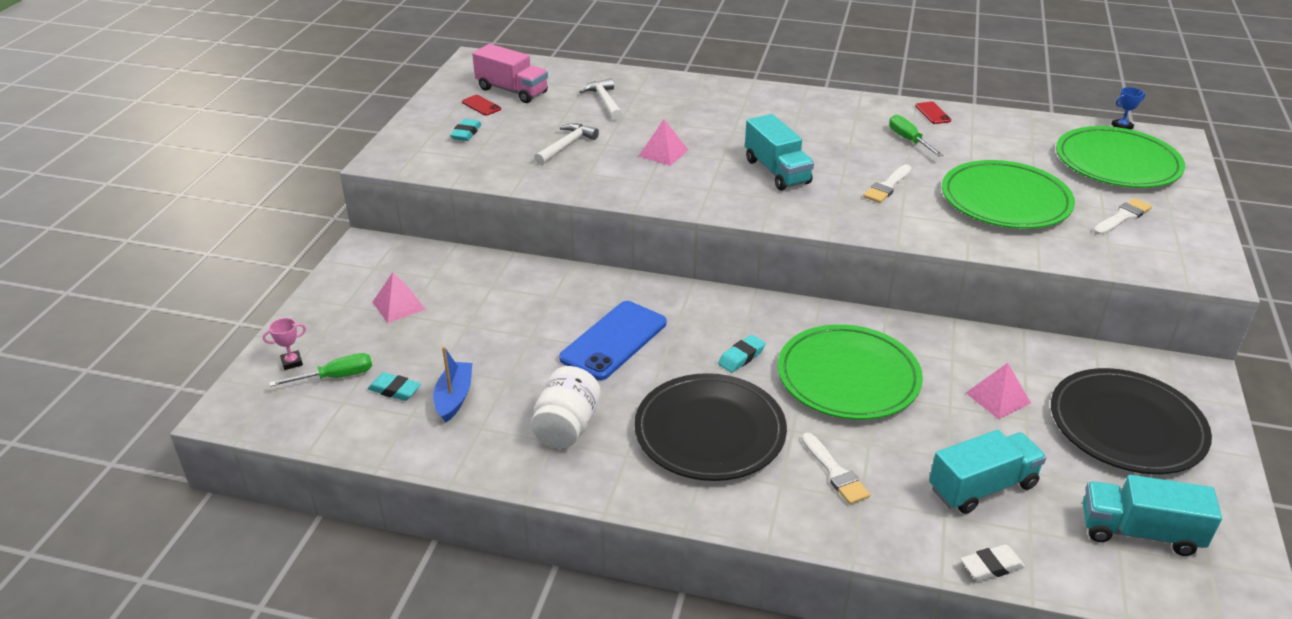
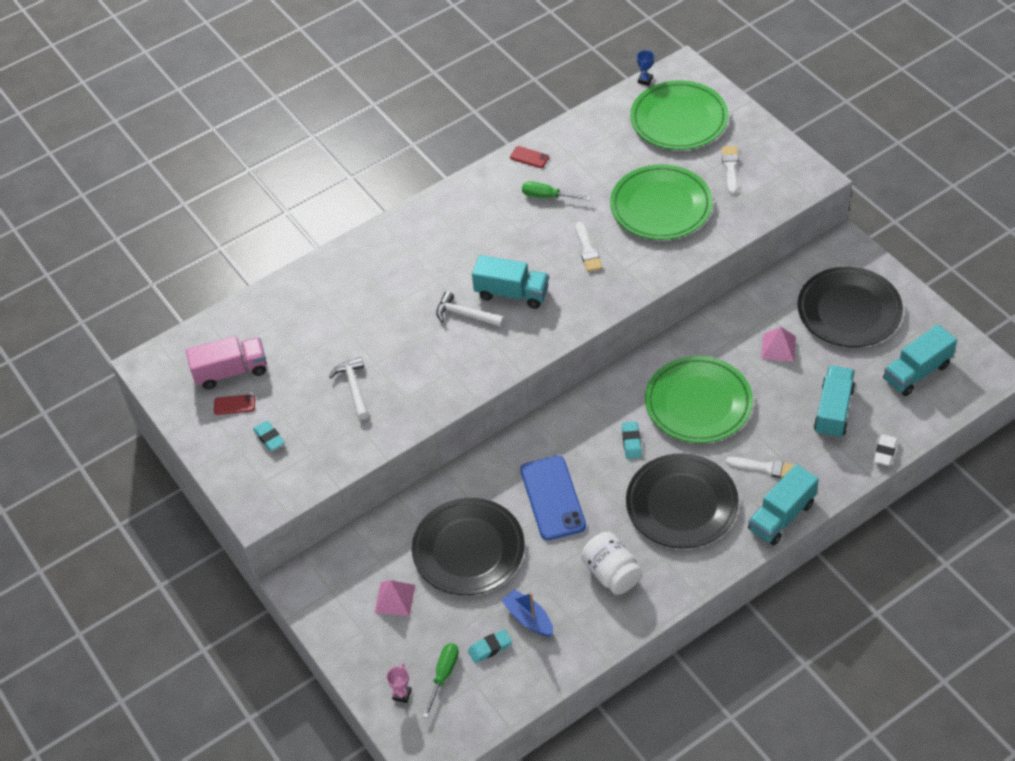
camera: 45 degrees left, 15 degrees up
(497, 320) = (468, 549): none -> black plate
(604, 101) = (312, 325): white hammer -> white hammer (465, 315)
(663, 153) = (423, 338): pink pyramid -> none
(788, 521) = (781, 516): none -> turquoise truck

